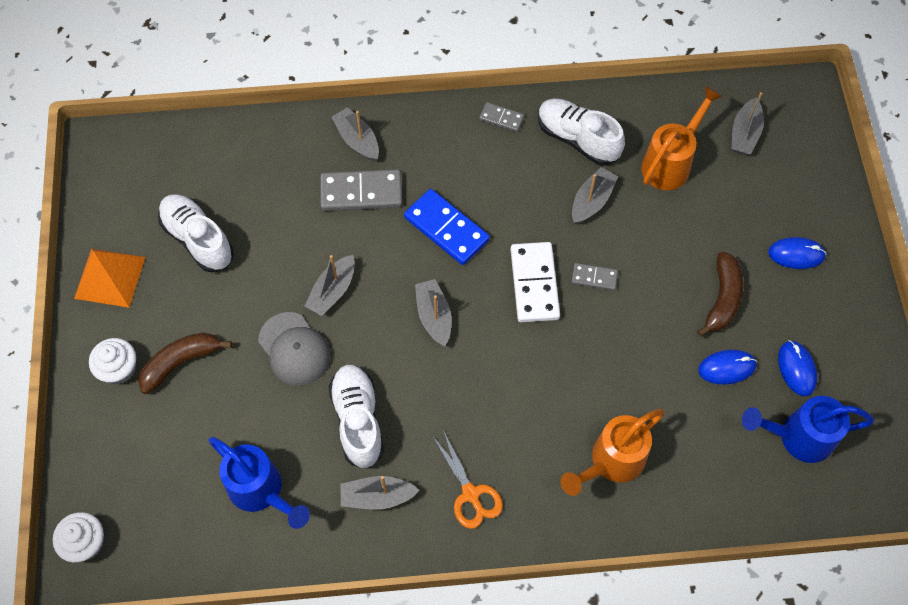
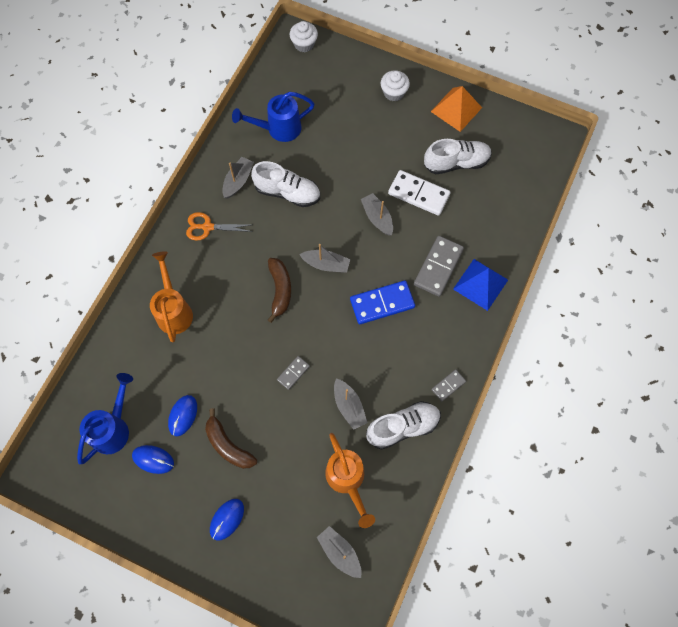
camera: 120 degrees right, 5 degrees up
(181, 362) = (379, 123): brown banana -> brown banana (280, 290)
(294, 349) = (352, 181): grey cap -> none
(357, 140) = (480, 284): grey boat -> blue pyramid
(534, 284) = (311, 334): white domino -> white domino (418, 194)

